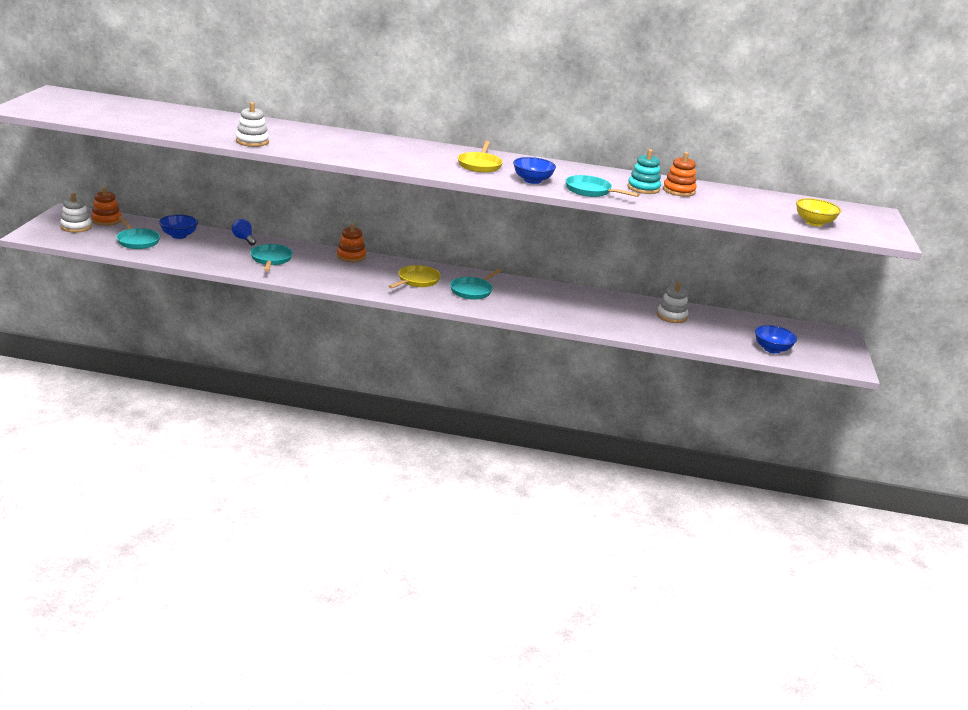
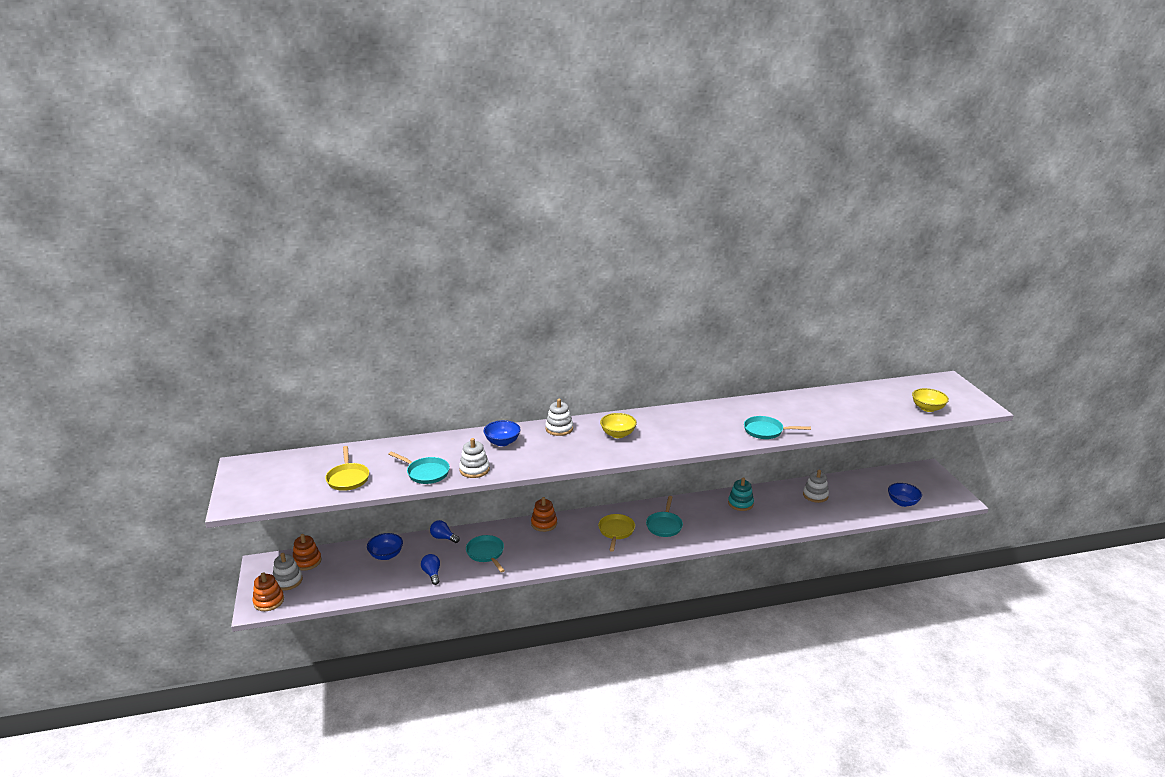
camera: 20 degrees left, 0 degrees up
(137, 241) = (357, 577): turquoise pan -> turquoise pan (426, 473)
(205, 258) = (432, 574): none -> blue light bulb
(373, 140) = (559, 429): none -> white stacking toy
(427, 156) = (618, 434): none -> yellow bowl
(480, 165) = (664, 430): yellow pan -> yellow pan (348, 478)
(532, 180) = (717, 435): blue bowl -> blue bowl (502, 442)
(643, 188) = (794, 413): turquoise stacking toy -> turquoise stacking toy (740, 503)
(678, 191) = (817, 406): orange stacking toy -> orange stacking toy (269, 601)

